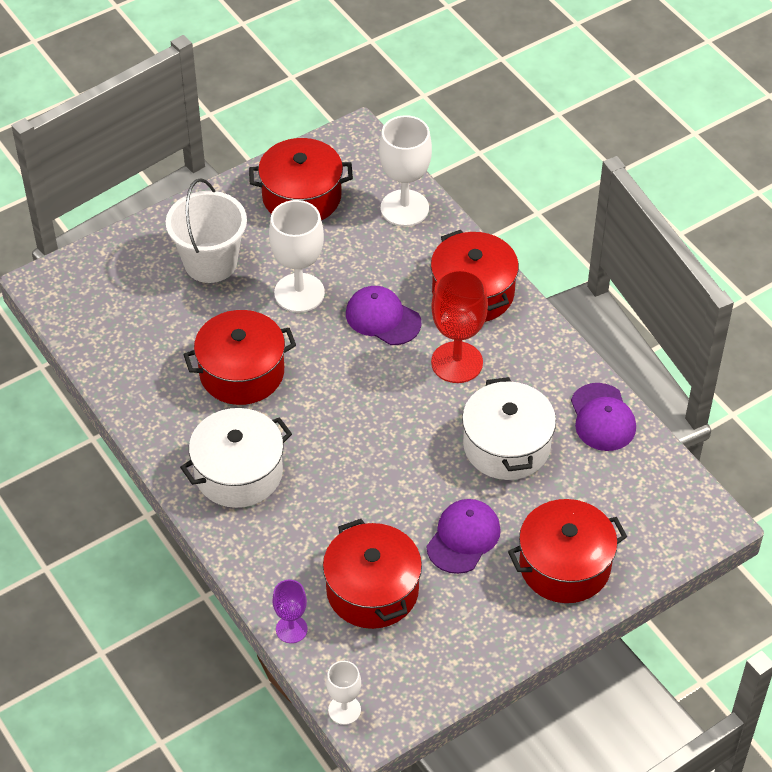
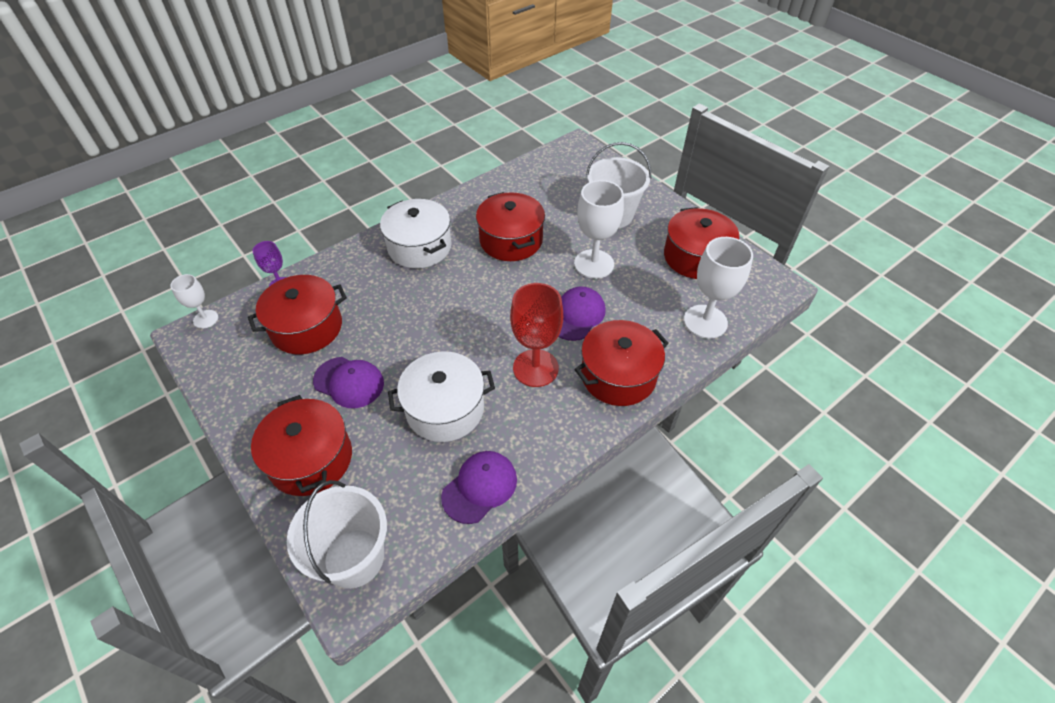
camera: 85 degrees right, 0 degrees up
(602, 418) = (480, 487): purple cap -> purple cap turned 150 degrees clockwise
(675, 518) = (354, 558): none -> white bucket

